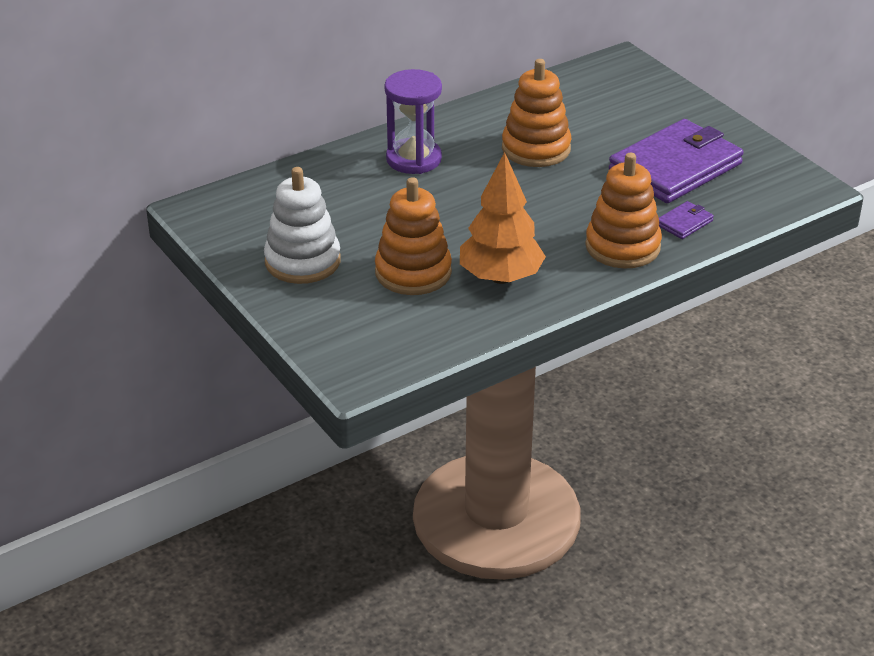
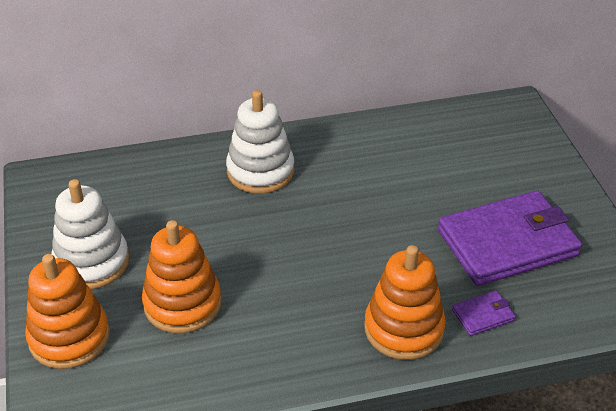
camera: 20 degrees right, 5 degrees up
(413, 159) = (260, 171): purple hourglass -> white stacking toy
(501, 277) = (262, 333): orange tree -> none
(536, 149) = (380, 187): orange stacking toy -> orange stacking toy (69, 337)

